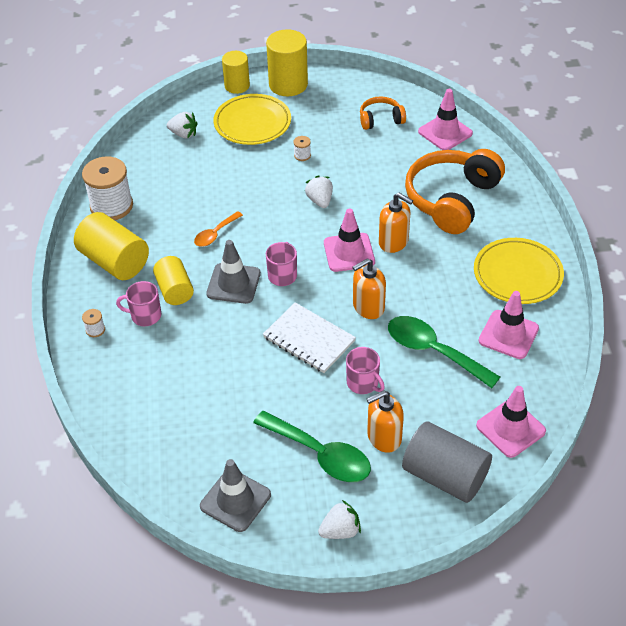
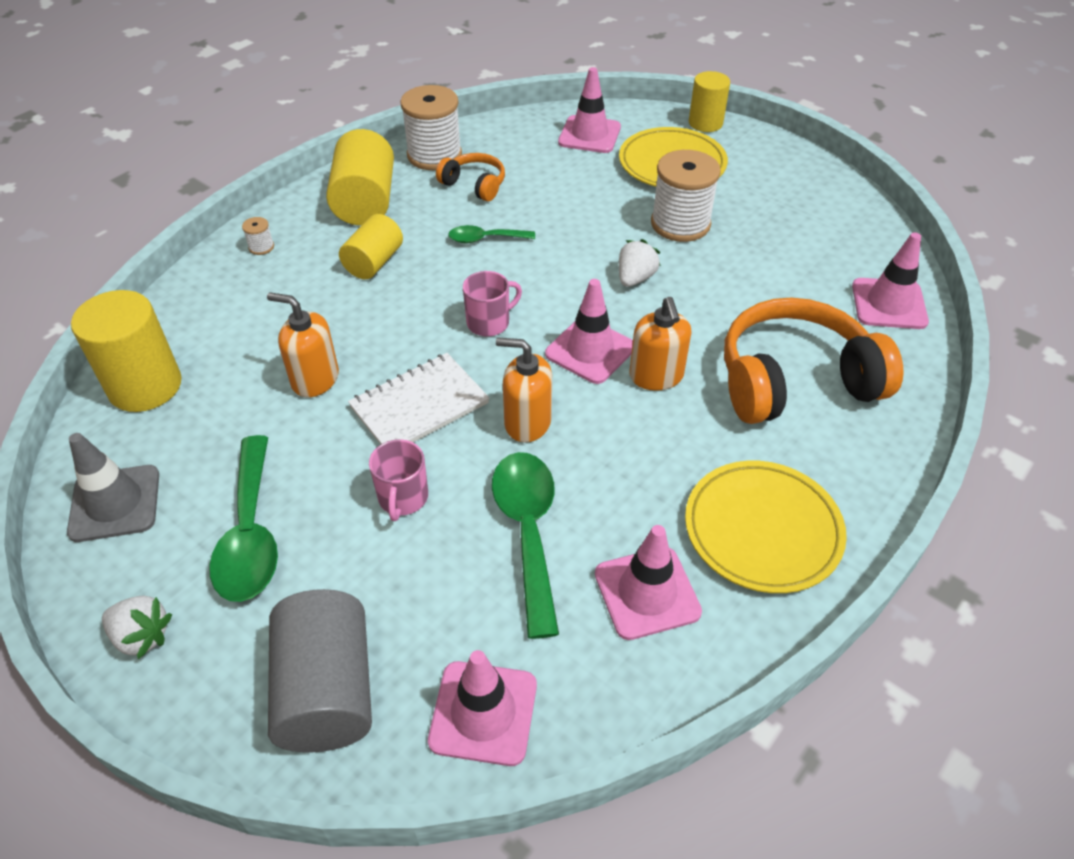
camera: 45 degrees right, 0 degrees up
(145, 316) = (316, 266): pink mug -> none
(183, 134) = (589, 135): white strawberry -> pink traffic cone
(215, 234) = (485, 239): orange spoon -> green spoon
(233, 283) = (432, 295): grey traffic cone -> none
(288, 84) = (762, 151): yellow cylinder -> yellow cylinder (145, 386)
(302, 155) = (680, 224): white spool -> white spool, size x2.43
(309, 339) = (419, 405): white notebook -> white notebook turned 60 degrees clockwise
(380, 119) = (823, 243): orange headphones -> orange headphones (474, 185)
(384, 437) = (334, 578): orange soap dispenser -> orange soap dispenser (315, 379)

